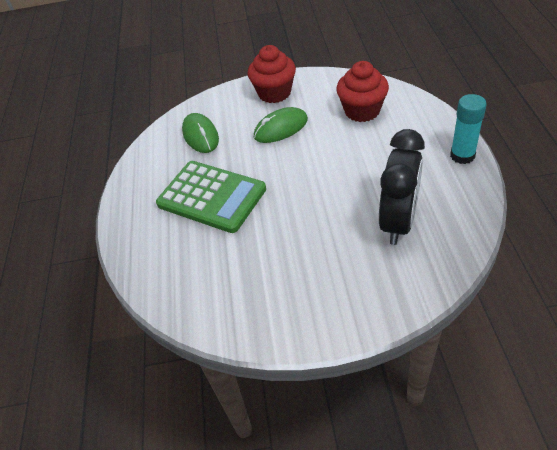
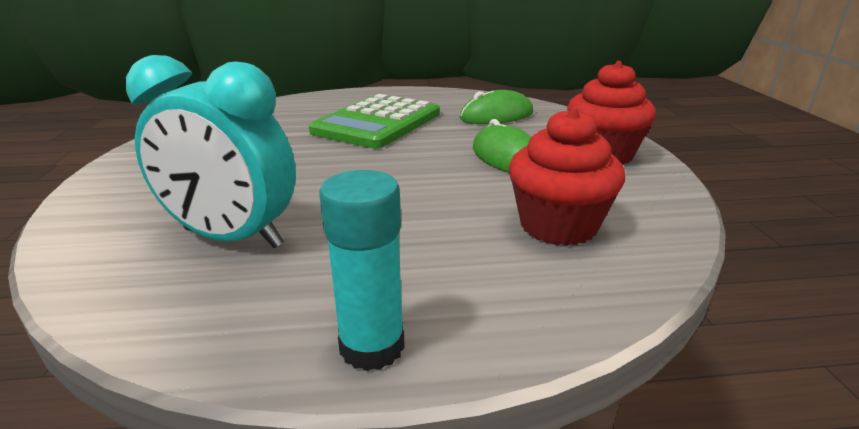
camera: 85 degrees right, 20 degrees down
(398, 222) = (232, 238): black clock -> turquoise clock

